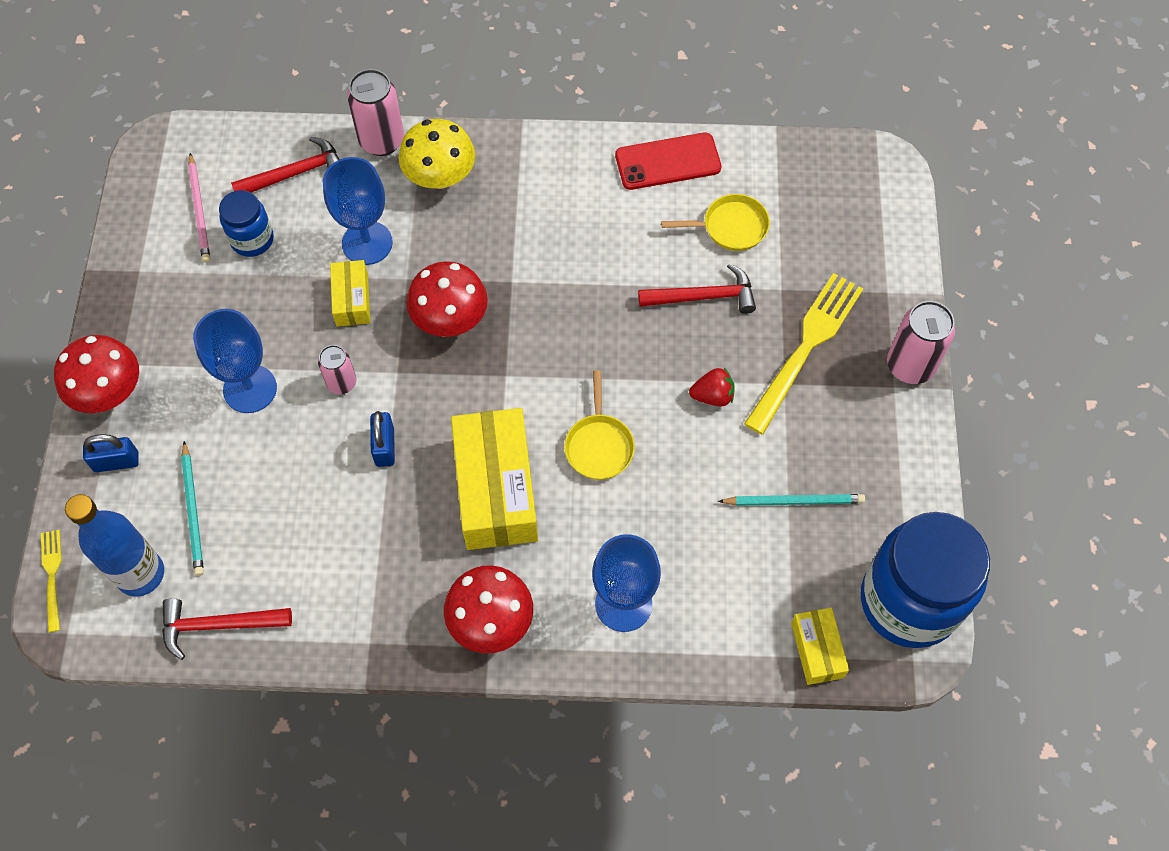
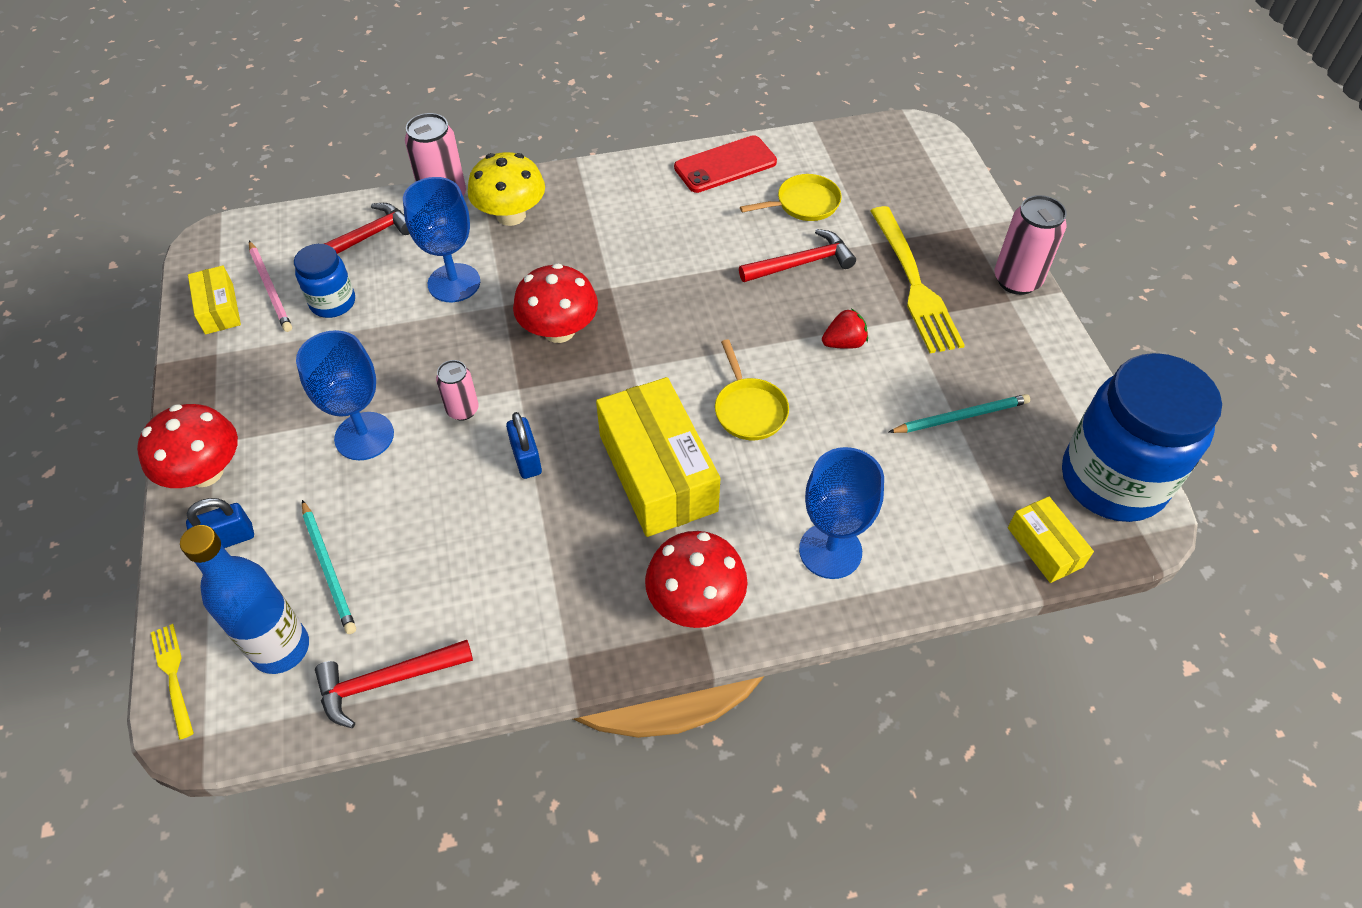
camera: 15 degrees left, 10 degrees down
(352, 300) = (452, 334): yellow box -> yellow box (219, 309)
(806, 347) = (914, 284): yellow fork -> yellow fork turned 150 degrees clockwise

